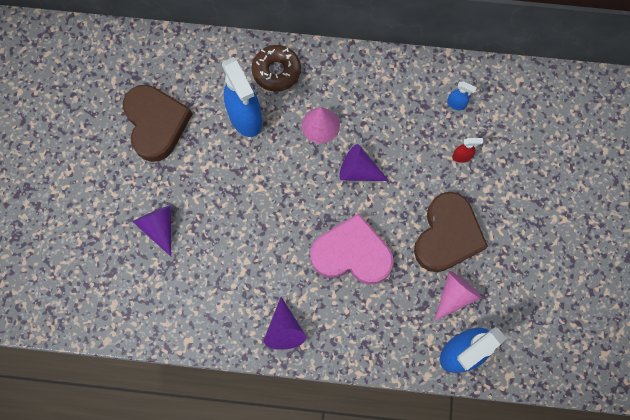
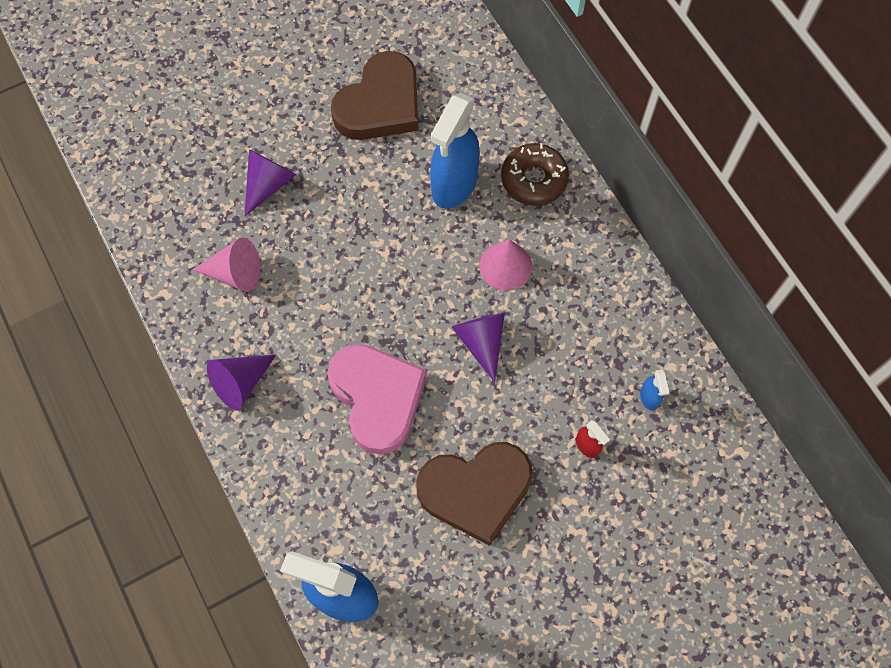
camera: 55 degrees right, 5 degrees down
(454, 295) = (408, 545): pink cone -> pink cone (235, 273)

